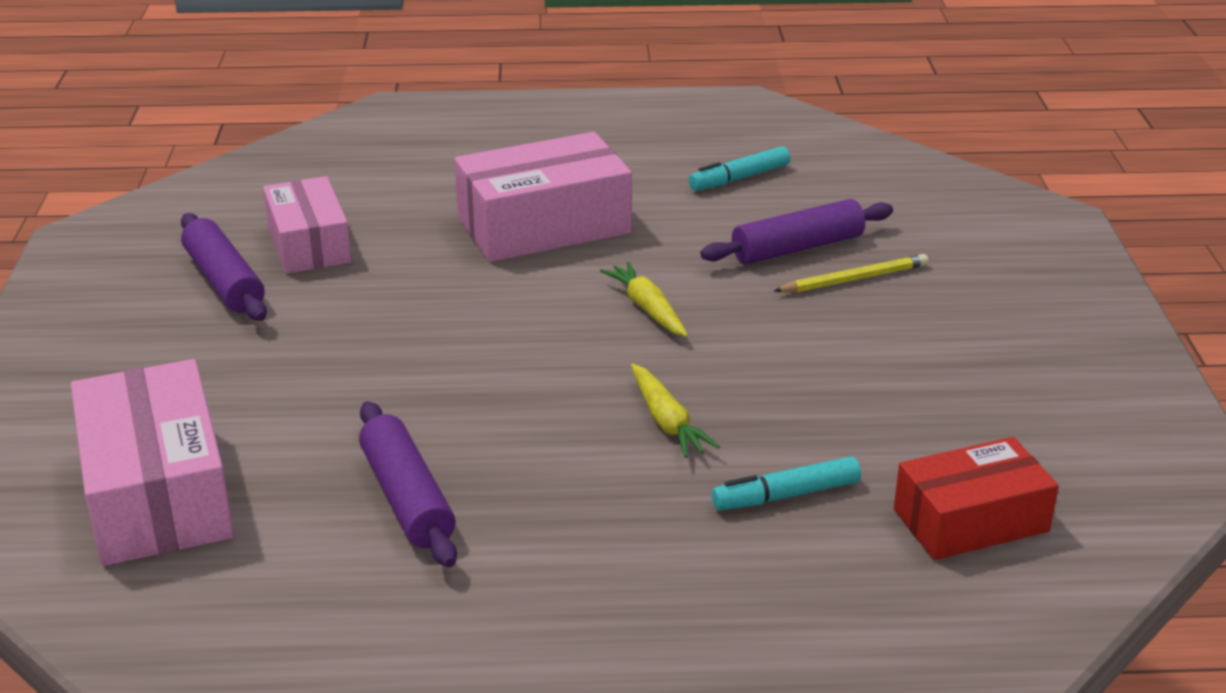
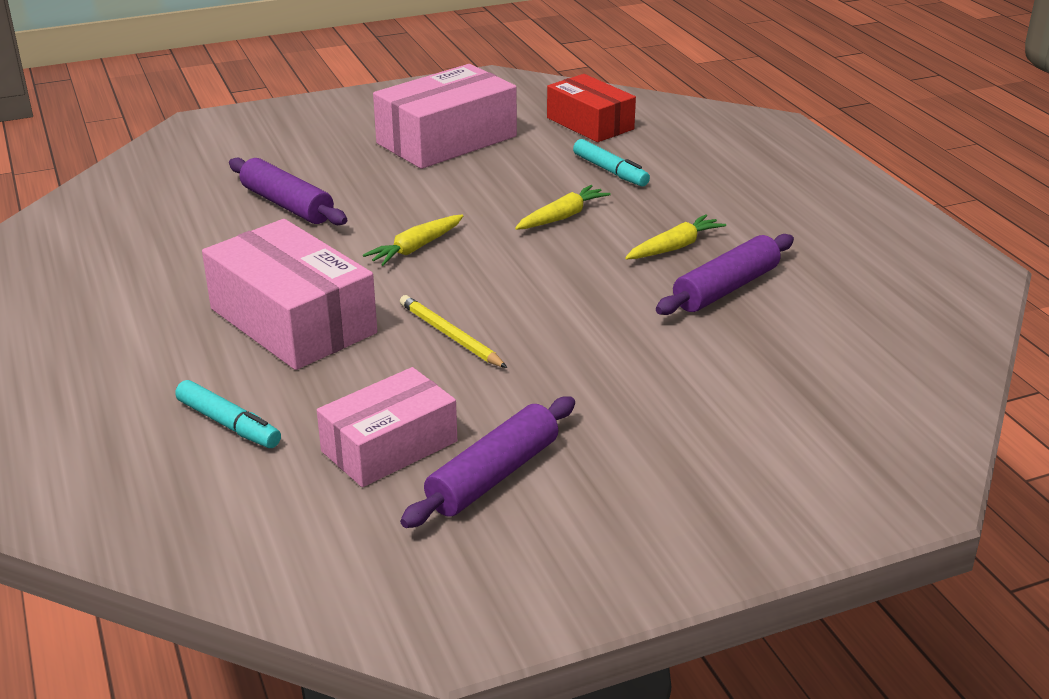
camera: 110 degrees left, 0 degrees up
(157, 493) = (818, 393): pink box -> pink box (446, 140)
(533, 488) = (674, 247): none -> yellow carrot
(739, 178) = (162, 244): turquoise marker -> turquoise marker (229, 424)
(854, 279) = (328, 179): yellow pencil -> yellow pencil (450, 335)

